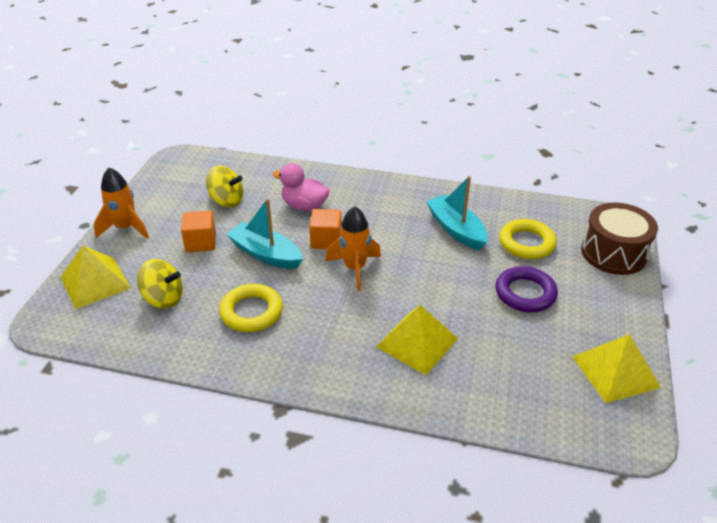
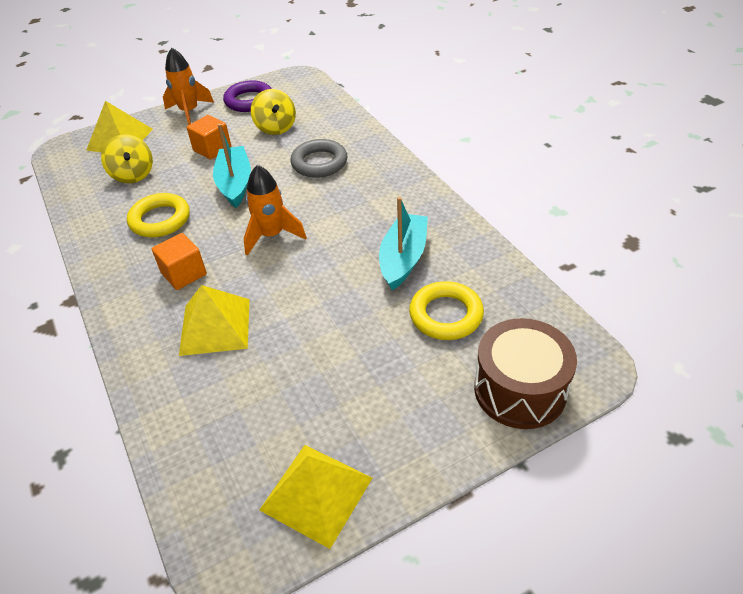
camera: 50 degrees right, 5 degrees up
(304, 206) = (319, 163): pink duck -> grey ring
(326, 240) = (290, 200): orange cube -> orange cube (184, 274)
(525, 293) = (364, 357): purple ring -> purple ring (249, 101)

